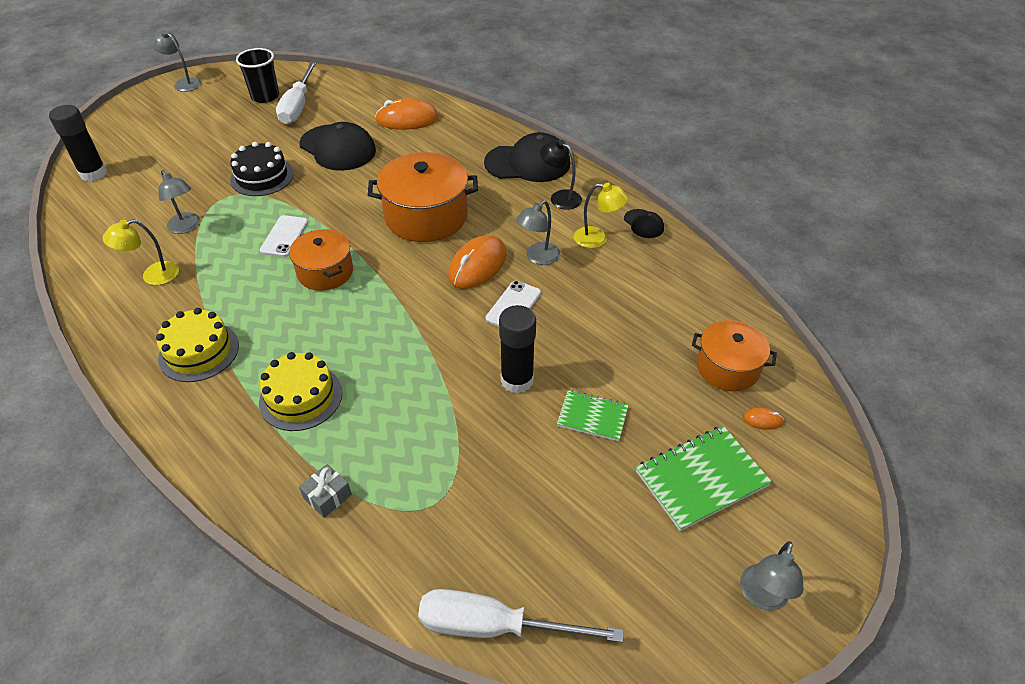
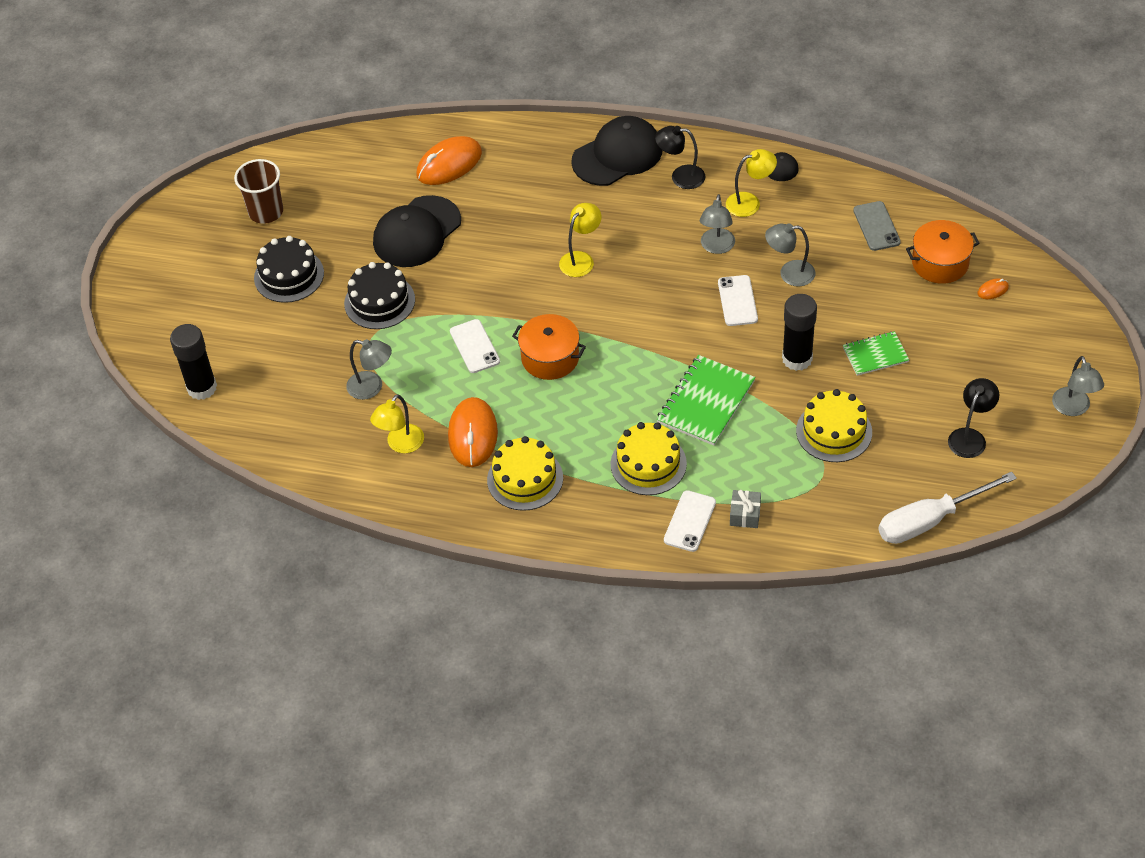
camera: 30 degrees left, 5 degrees up
(184, 83) = (151, 241): grey lamp -> grey lamp (789, 273)
(230, 136) = (289, 275): none -> black cake
(265, 96) = (266, 212): black cup -> brown cup
(276, 471) = (690, 521): none -> white phone
(298, 106) = (316, 205): white screwdriver -> none
(338, 148) = (416, 232): black cap -> black cap turned 120 degrees clockwise
(426, 216) = (581, 259): orange pot -> yellow lamp
(477, 265) = (673, 281): orange mouse -> orange mouse (473, 435)
(486, 466) = (834, 431): none -> yellow cake
(618, 557) = (970, 437): none -> black lamp
(692, 308) = (876, 226): none -> grey phone
(701, 478) = (983, 356): green notebook -> green notebook (706, 402)

